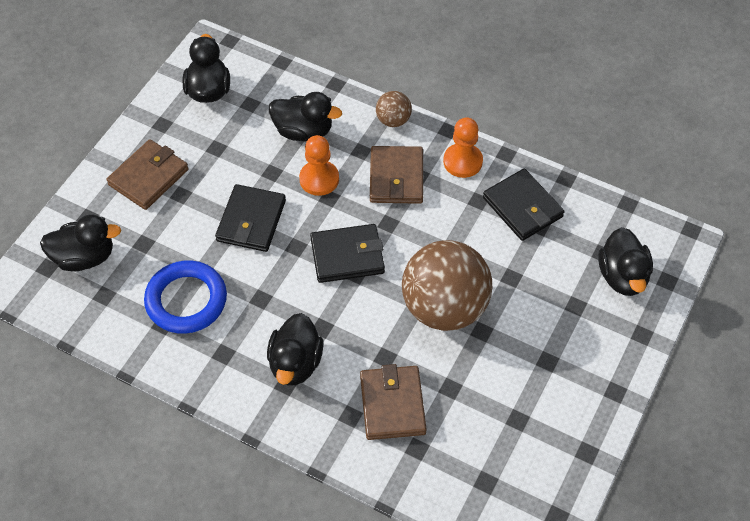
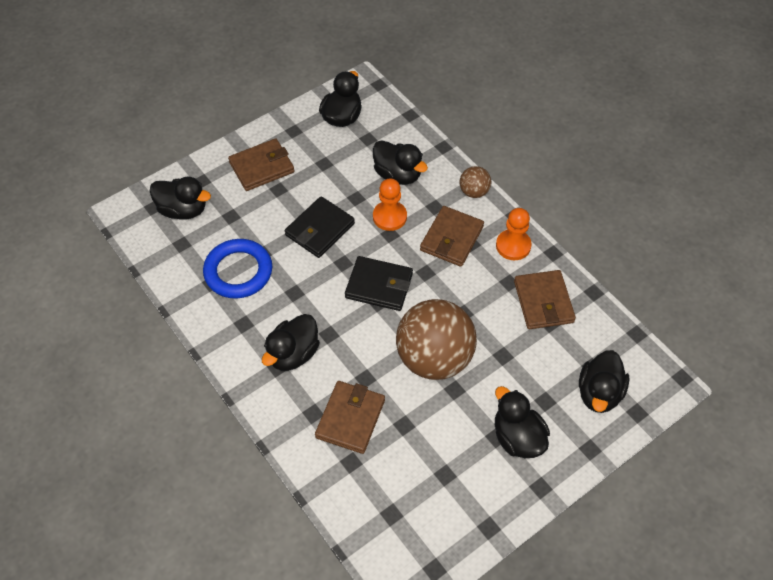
camera: 25 degrees right, 0 degrees up
(522, 207) = (543, 302): black wallet -> brown wallet
(568, 353) = (517, 437): none -> black duck

